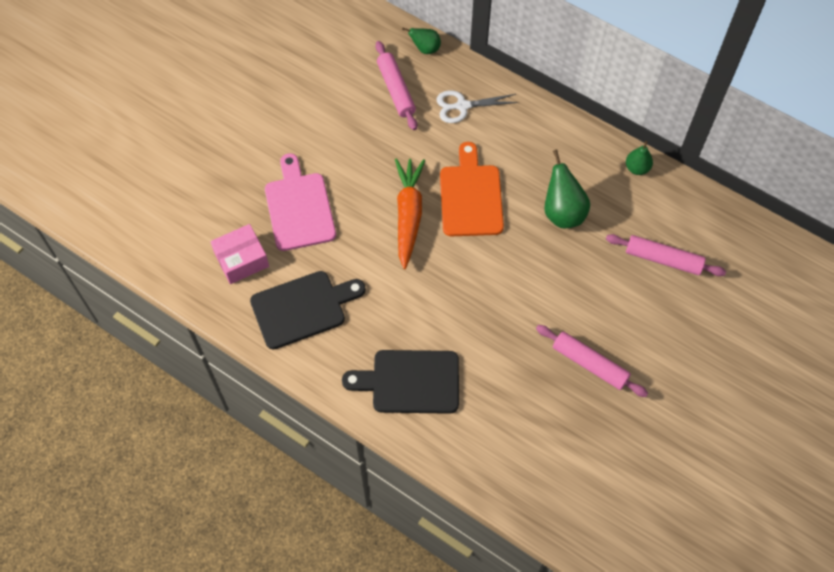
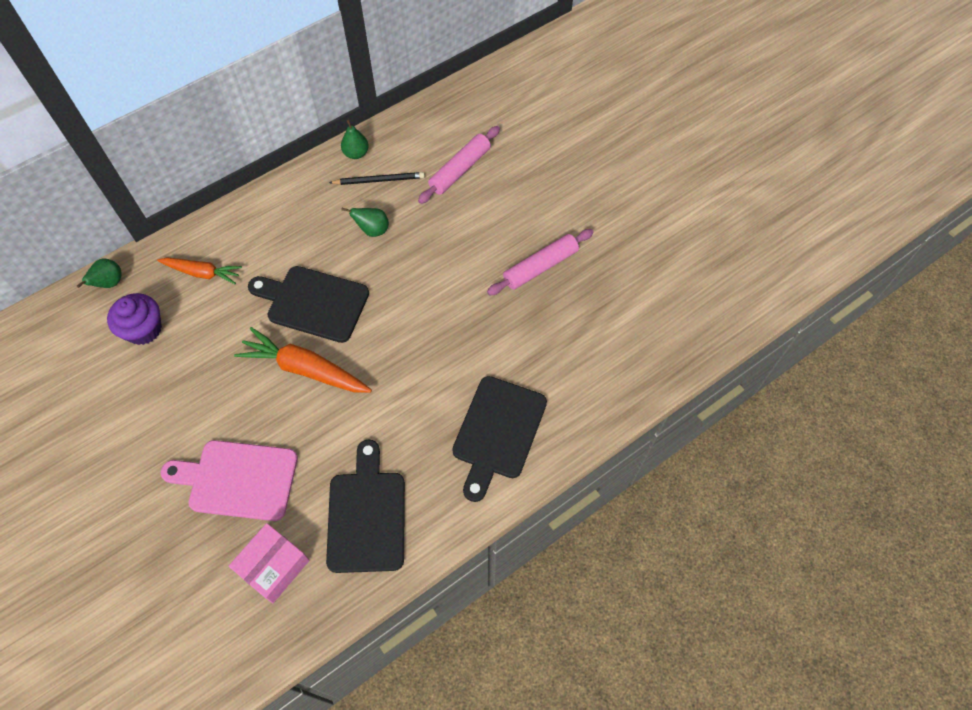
camera: 70 degrees left, 0 degrees up
(241, 260) = (273, 566): pink box -> pink box turned 45 degrees clockwise
(396, 90) = (144, 329): pink rolling pin -> purple cupcake
(462, 106) = (202, 273): white scissors -> orange carrot
(471, 196) = (313, 303): orange cutting board -> black cutting board
(562, 212) = (372, 230): green pear -> green pear, size x0.60
(617, 198) = (379, 180): none -> black pencil

